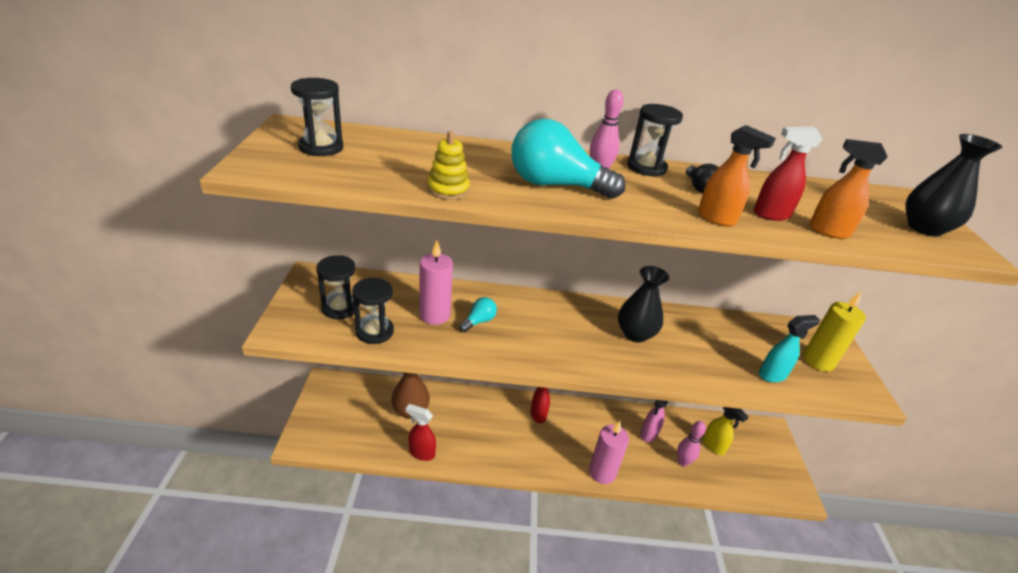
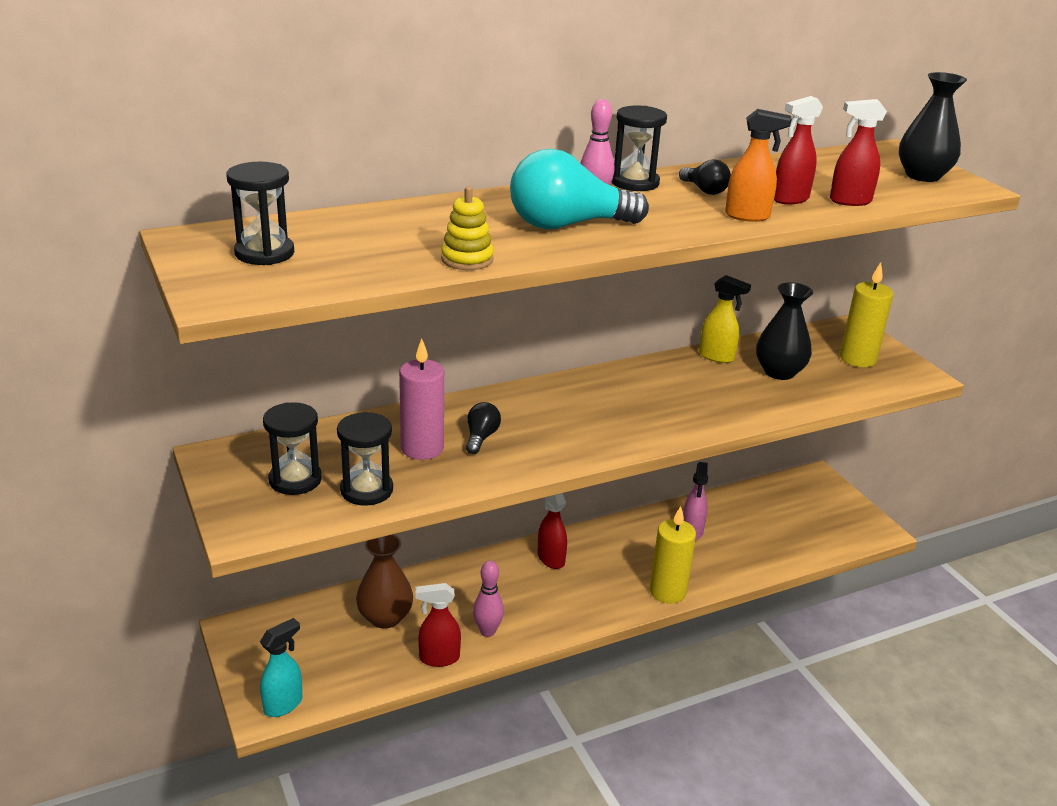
camera: 25 degrees left, 5 degrees down
(479, 321) = (481, 437): turquoise light bulb -> black light bulb
(602, 472) = (667, 592): pink candle -> yellow candle
(635, 334) = (663, 393): black vase -> black vase (779, 372)
(682, 462) = (746, 546): pink bowling pin -> pink bowling pin (487, 631)
(714, 446) = (768, 517): yellow spray bottle -> yellow spray bottle (717, 357)
(772, 375) = (825, 387): turquoise spray bottle -> turquoise spray bottle (283, 704)
(828, 231) = (849, 201): orange spray bottle -> red spray bottle

